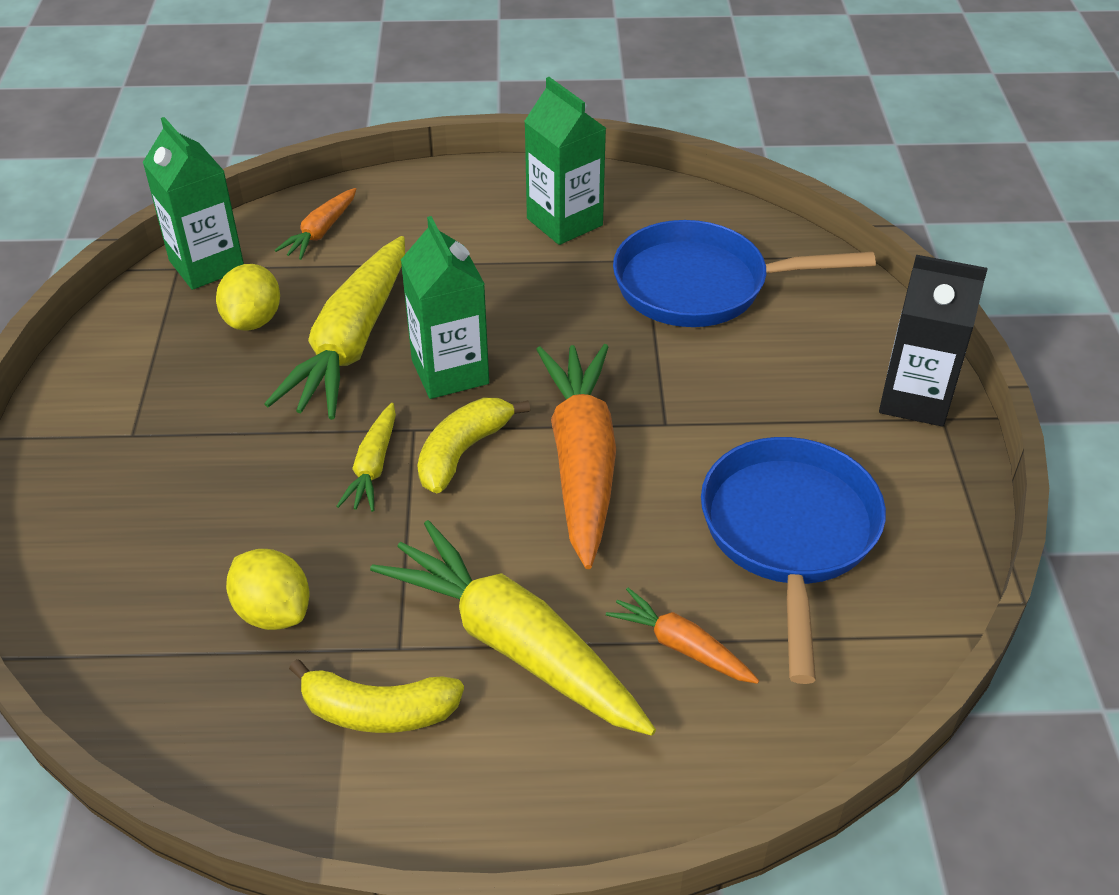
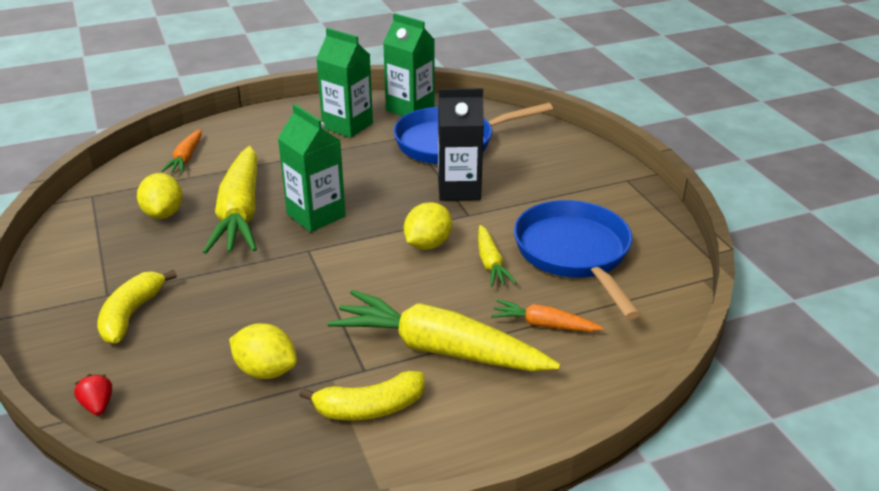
camera: 20 degrees left, 10 degrees down
(54, 604) = (98, 405): none -> red strawberry
(207, 265) = (113, 190): green carton -> green carton (410, 109)
(373, 467) = (292, 276): yellow carrot -> yellow carrot (490, 263)
(463, 452) = (348, 255): yellow banana -> yellow banana (131, 314)
(581, 461) = (427, 244): orange carrot -> yellow lemon
(915, 399) = (606, 174): black carton -> black carton (459, 189)

